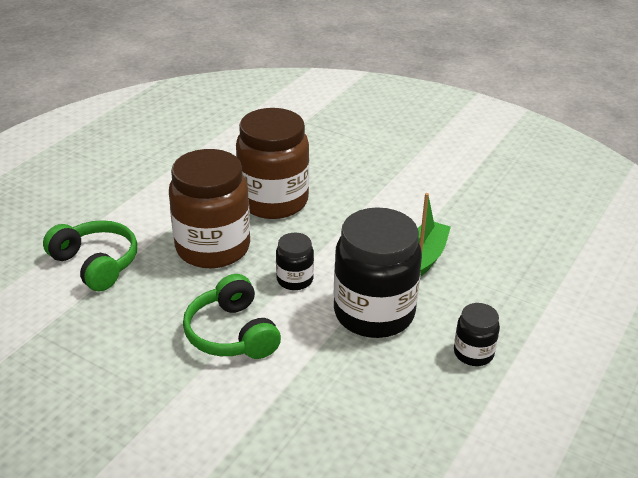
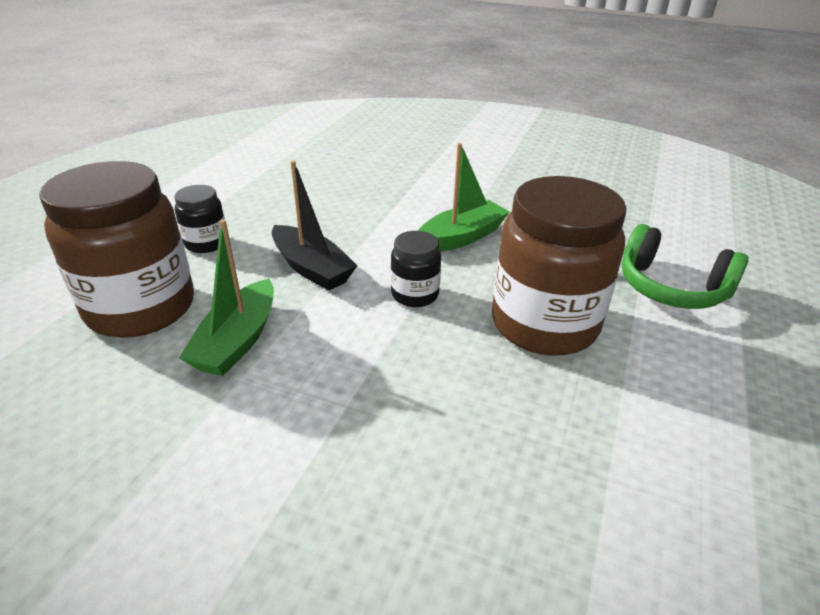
camera: 170 degrees right, 0 degrees up
(232, 333) = (461, 237): green headphones -> green boat
(273, 201) = (499, 423): brown jar -> brown jar (141, 308)
(374, 313) = (312, 268): black jar -> black boat

